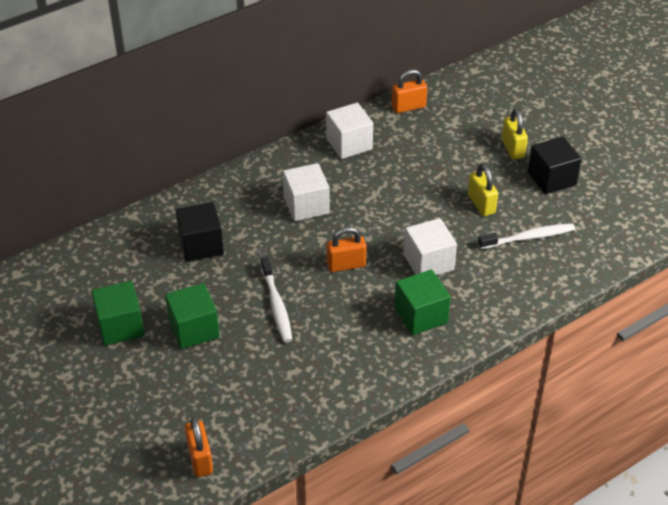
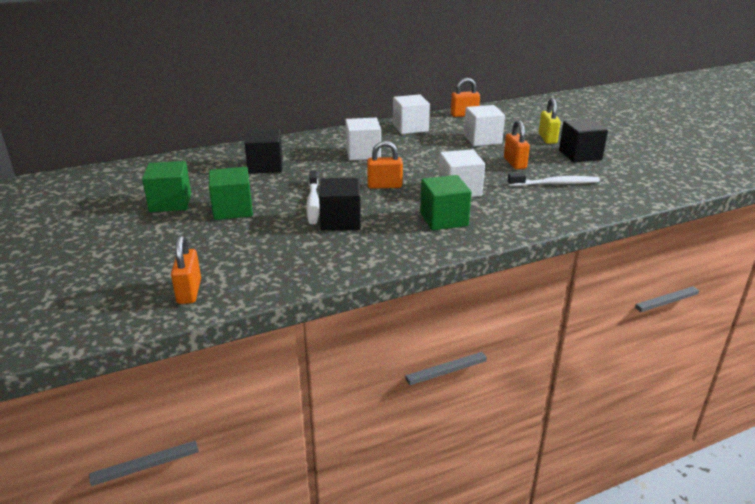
camera: 10 degrees right, 15 degrees down
(315, 332) = (341, 221): none -> black cube
(438, 159) = (482, 139): none -> white cube
(481, 204) = (514, 163): yellow padlock -> orange padlock

